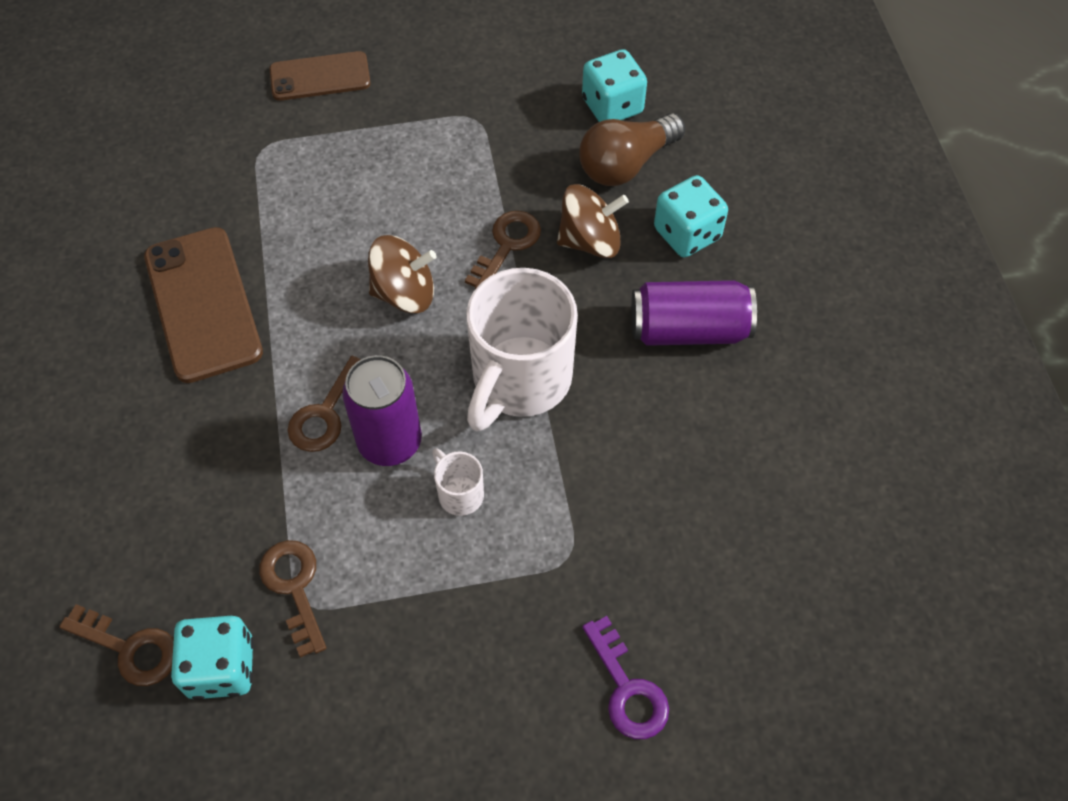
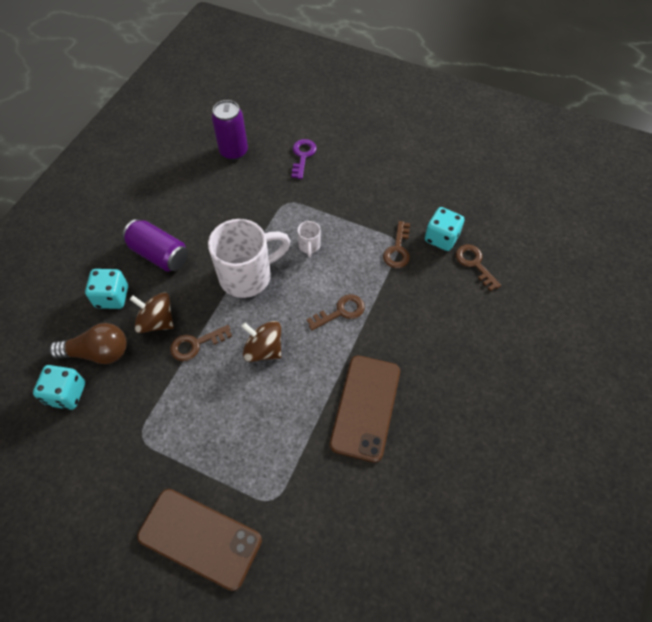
camera: 145 degrees left, 0 degrees up
(320, 77) = (200, 538): brown phone -> brown phone, size x1.55
(390, 442) = (322, 283): purple can -> purple can (234, 151)

